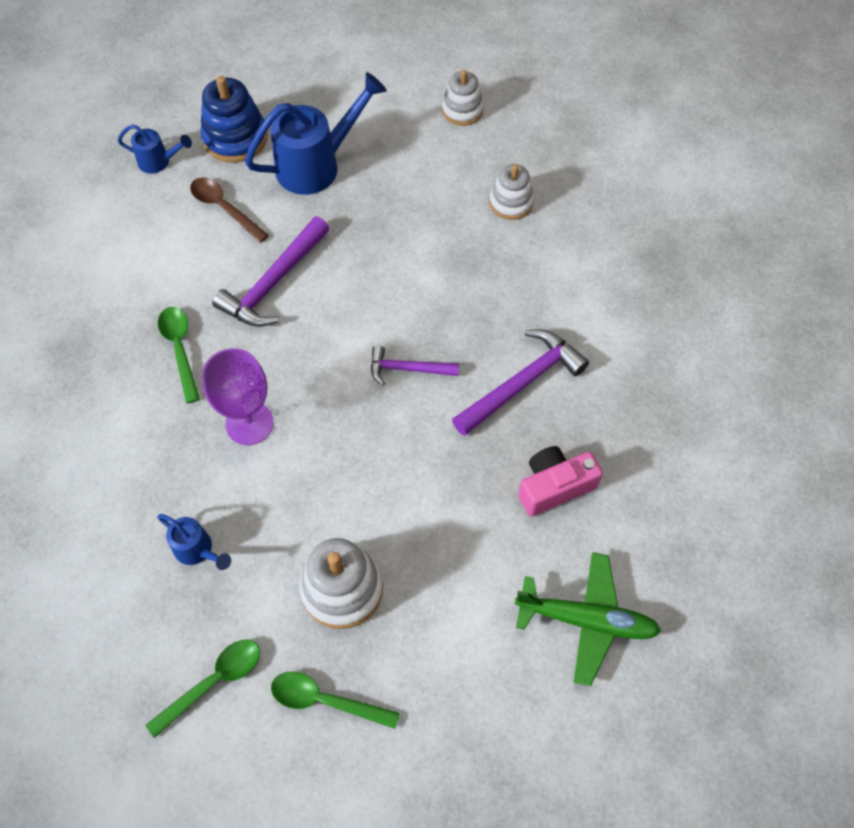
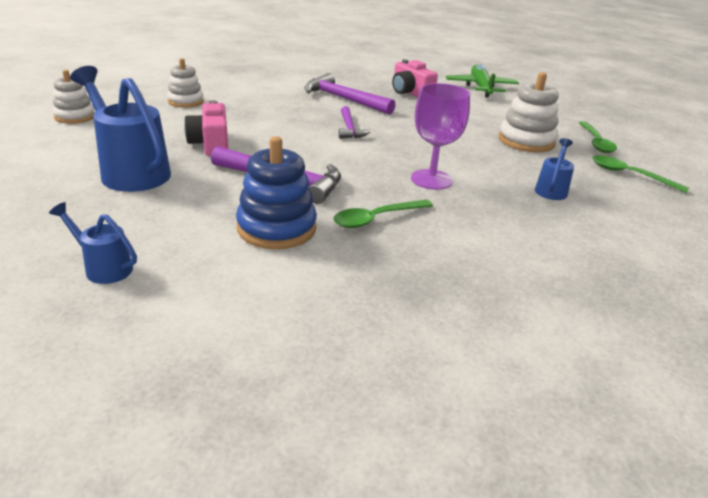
camera: 105 degrees left, 30 degrees down
(158, 162) = (103, 267): blue watering can -> blue watering can turned 60 degrees counterclockwise
(224, 208) = (188, 214): brown spoon -> none
(235, 138) = (75, 218): blue stacking toy -> blue stacking toy (276, 228)
(374, 225) = (211, 144): none -> pink camera

